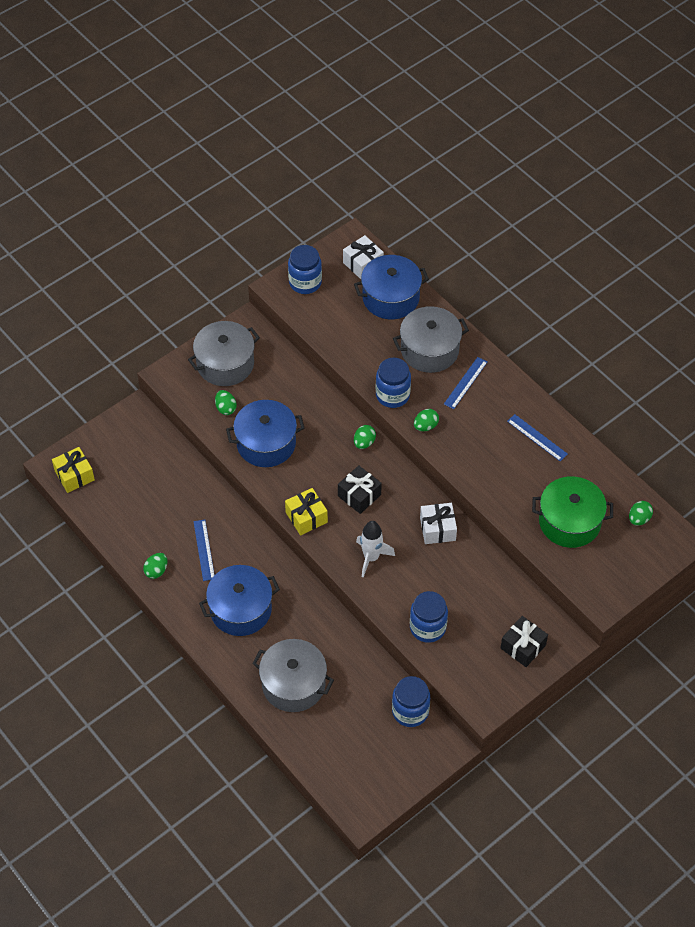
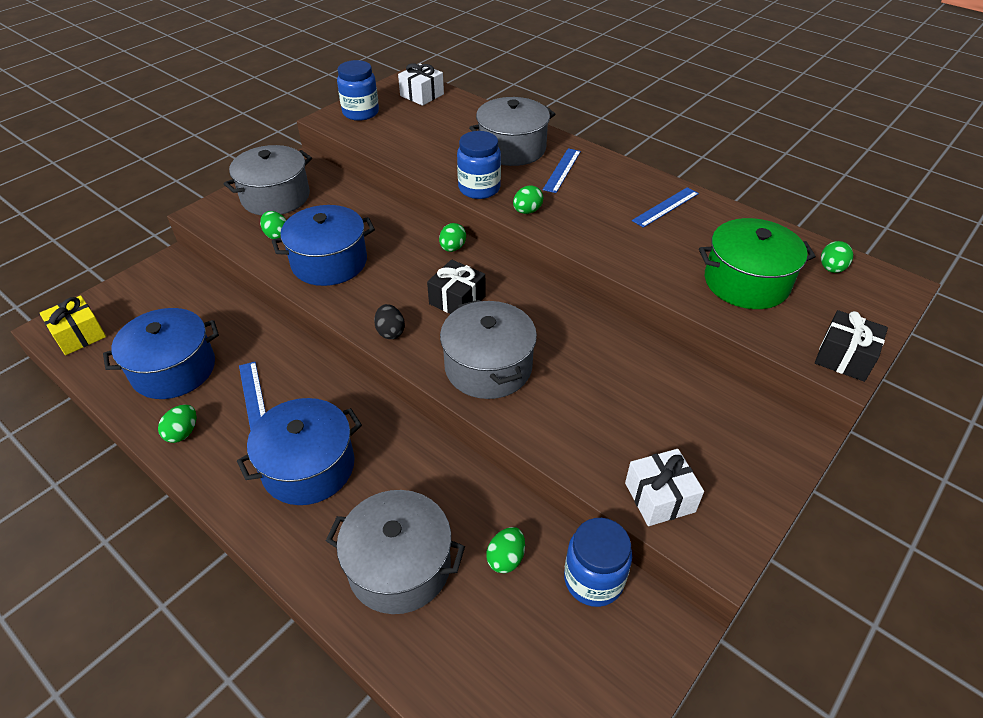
camera: 10 degrees left, 10 degrees down
(306, 517) = (390, 332): yellow gift -> black egg
(359, 690) = (506, 558): none -> green egg
(371, 557) = (488, 367): white rocket -> grey pot
(390, 298) = (457, 115): blue pot -> blue pot (174, 369)
(427, 627) = (592, 445): blue jar -> none
(437, 529) = (569, 323): white gift -> white gift (659, 497)
(523, 646) = (741, 451): black gift -> black gift (844, 357)
(537, 437) = (665, 207): blue ruler -> blue ruler turned 75 degrees counterclockwise

